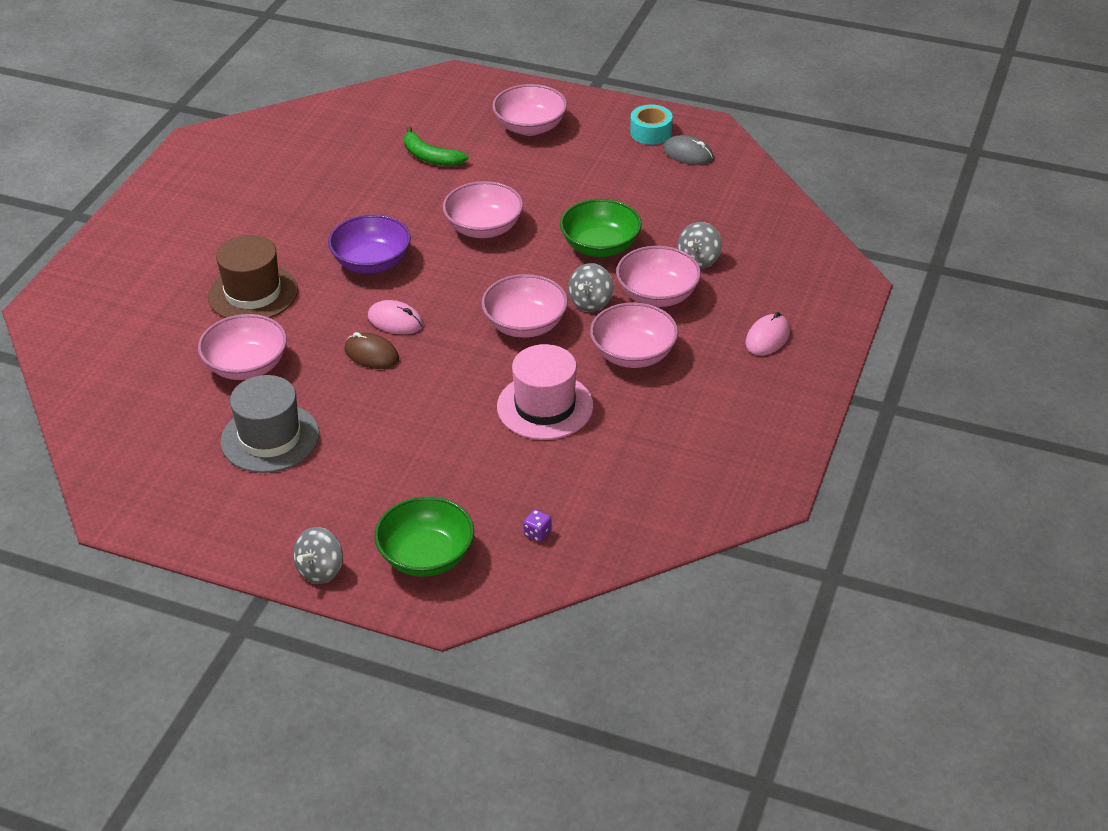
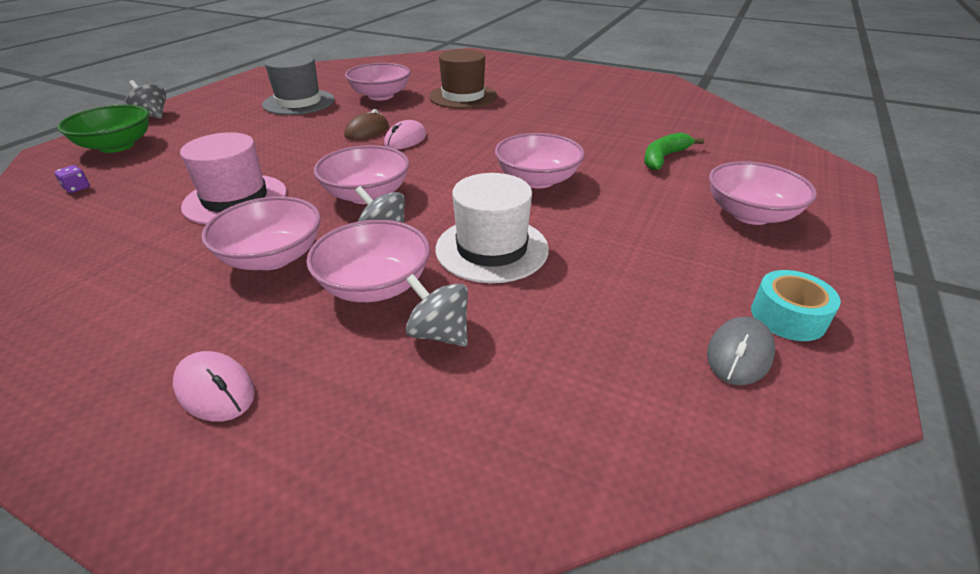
camera: 95 degrees right, 5 degrees down
(371, 262) = (491, 132): purple bowl -> none
(600, 246) = (492, 249): green bowl -> white hat

